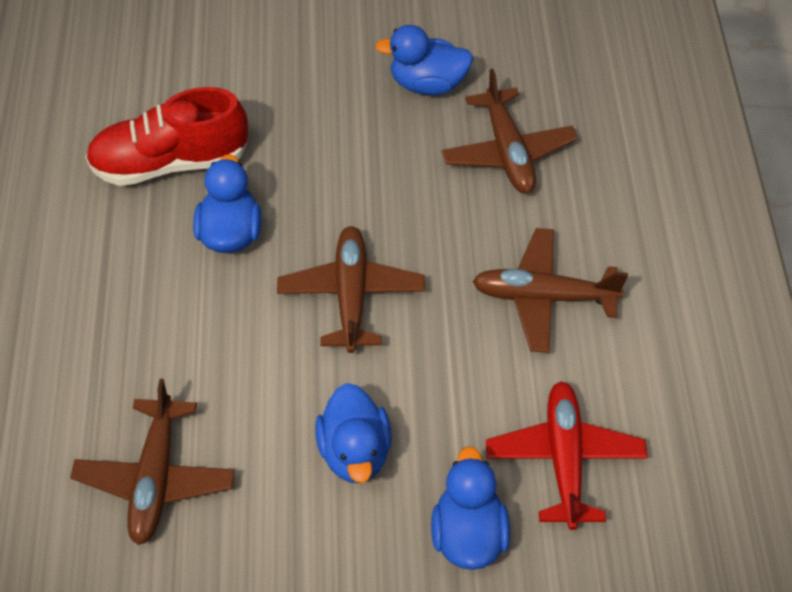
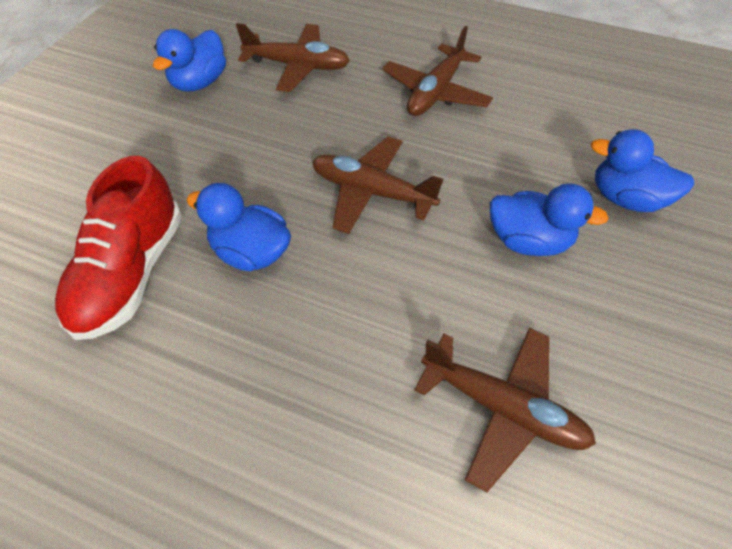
camera: 65 degrees left, 0 degrees up
(564, 459) = (576, 128): red plane -> none

